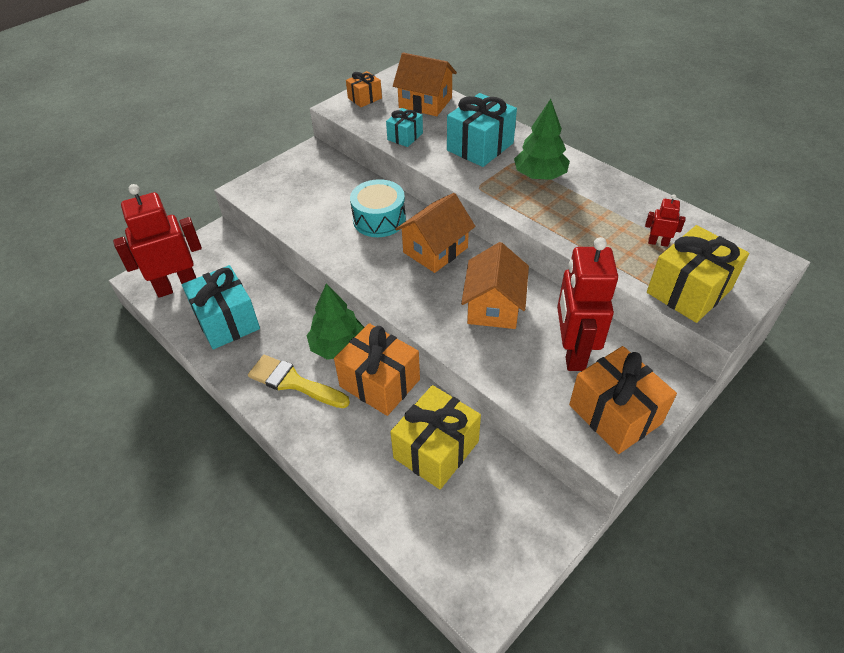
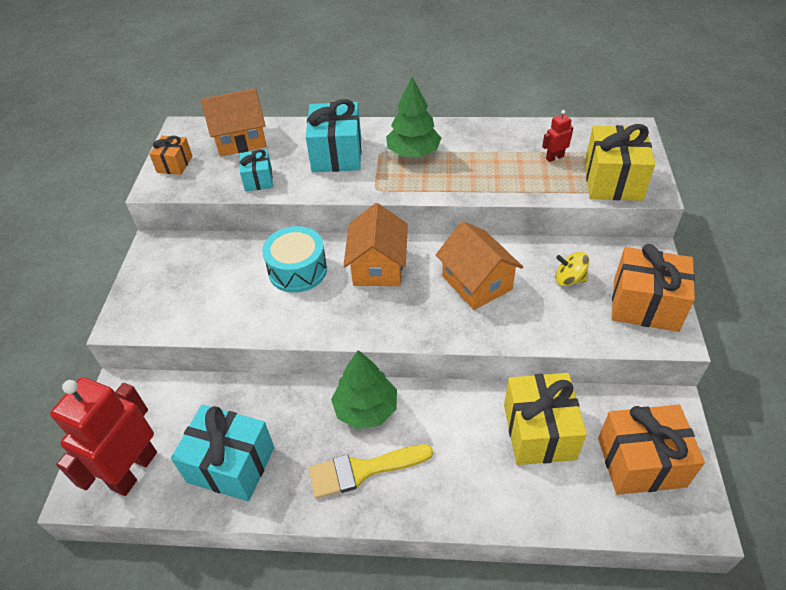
camera: 40 degrees left, 0 degrees up
(379, 383) = (436, 413): orange gift -> orange gift (641, 462)
(572, 352) = (569, 279): red robot -> yellow spinning top

